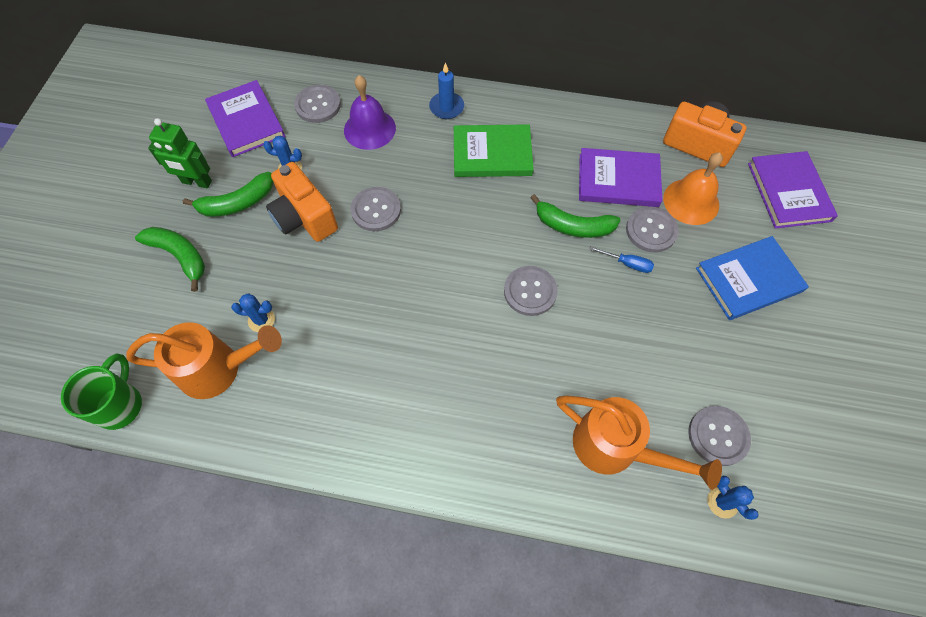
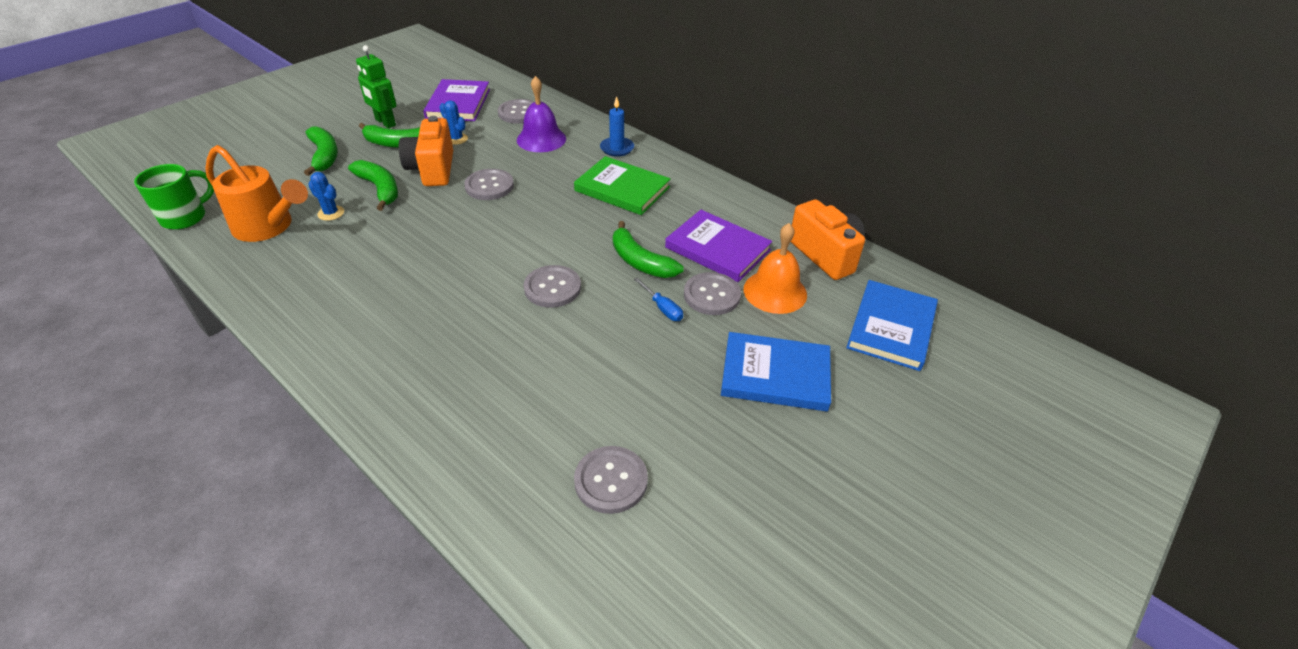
camera: 30 degrees right, 20 degrees down
(278, 267) = (380, 189): none -> green banana
(615, 447) = (501, 434): orange watering can -> none
(722, 502) = (556, 538): blue cactus -> none
(788, 192) = (891, 327): purple book -> blue book

